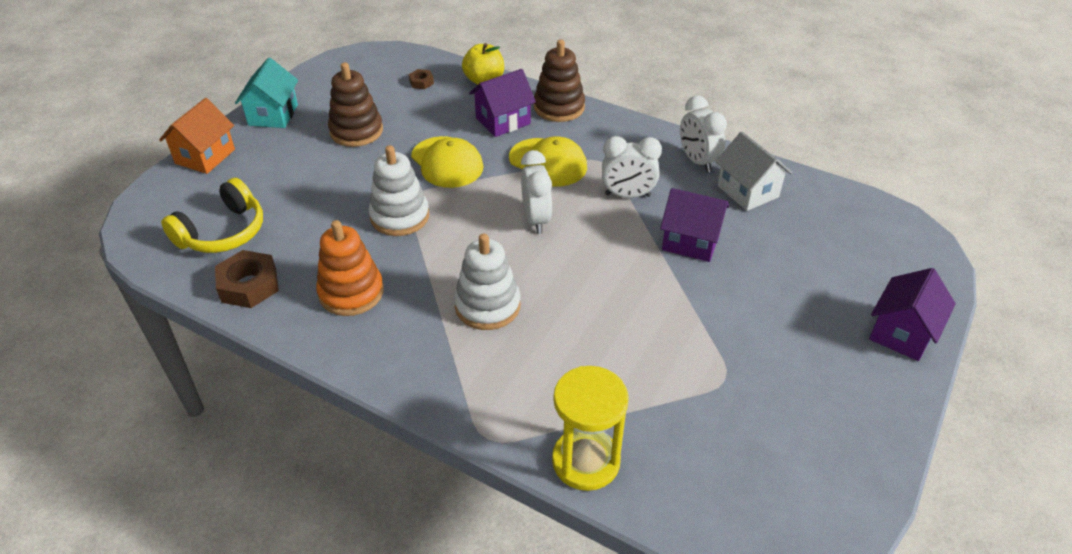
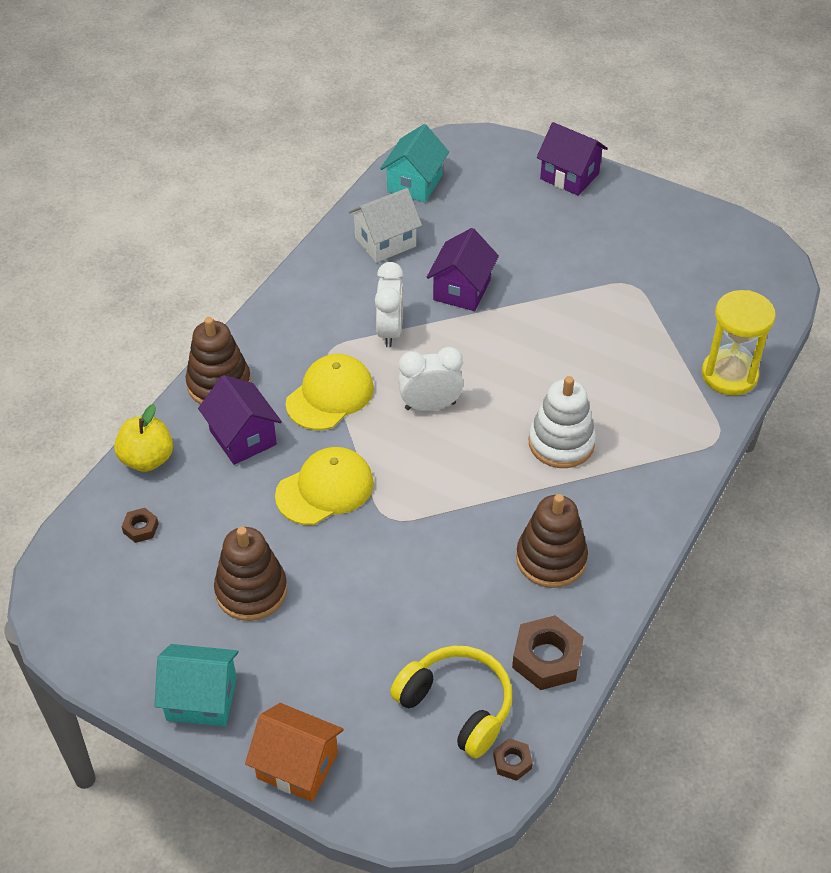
camera: 90 degrees left, 5 degrees up
(162, 261) = (512, 762): none -> brown nut
(351, 292) = (551, 559): orange stacking toy -> brown stacking toy
(400, 216) = (426, 527): white stacking toy -> none
(697, 161) = (334, 273): white clock -> none
(841, 210) = (414, 183): none -> turquoise house

